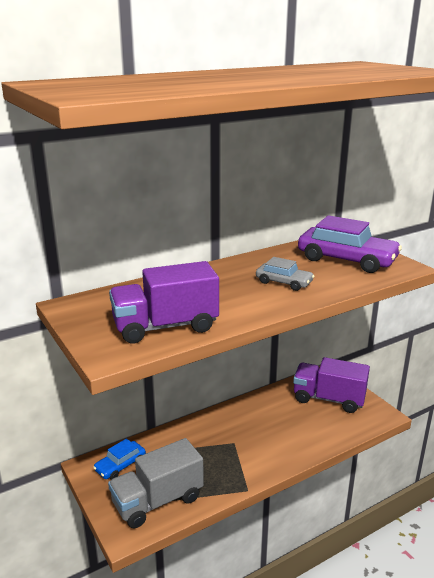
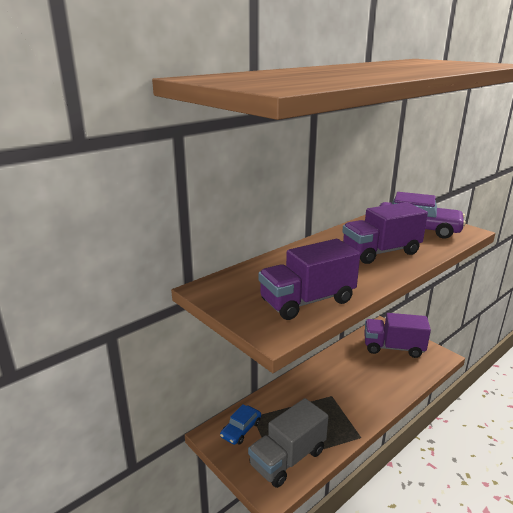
camera: 10 degrees left, 0 degrees up
(284, 282) = (380, 252): grey car -> purple truck

